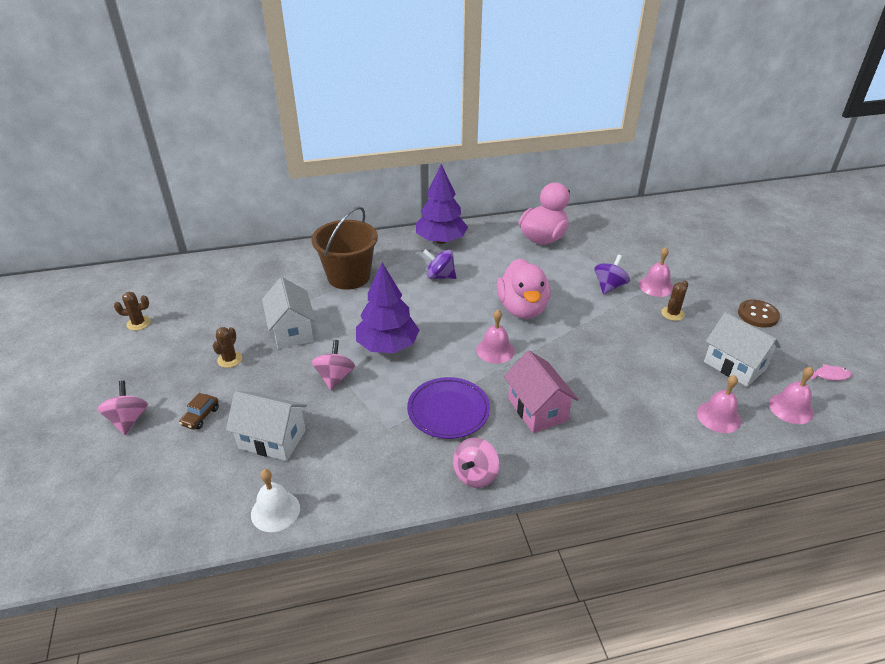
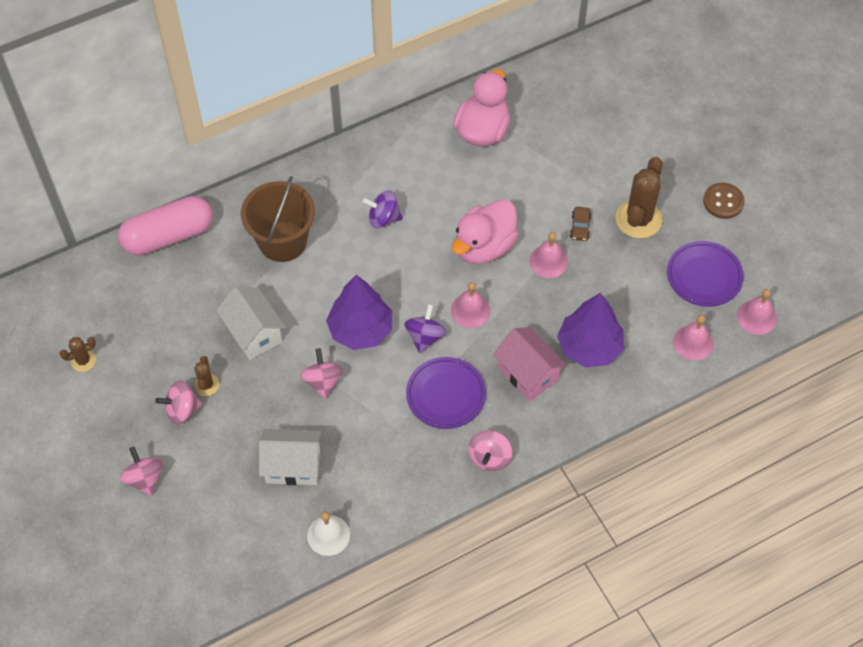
camera: 15 degrees left, 20 degrees up
(197, 373) = (182, 410): none -> pink spinning top
(200, 416) = (212, 458): brown car -> brown car (580, 227)
(259, 259) = (168, 236): none -> pink capsule
(441, 240) = (367, 160): purple tree -> purple tree (589, 347)
(522, 308) = (484, 247): pink duck -> pink duck turned 60 degrees clockwise
(609, 286) = (568, 193): purple spinning top -> purple spinning top (425, 337)
(656, 286) = (617, 182): pink bell -> pink bell (548, 261)
(672, 313) = (638, 219): brown cactus -> brown cactus, size x1.96
(734, 365) = (704, 276): white house -> purple plate
(829, 375) = (791, 268): pink fish -> none

